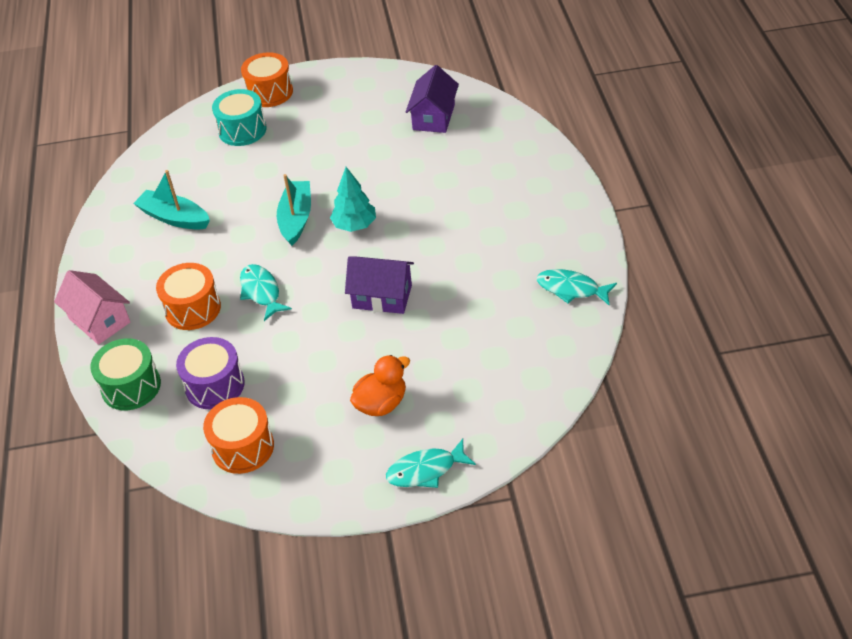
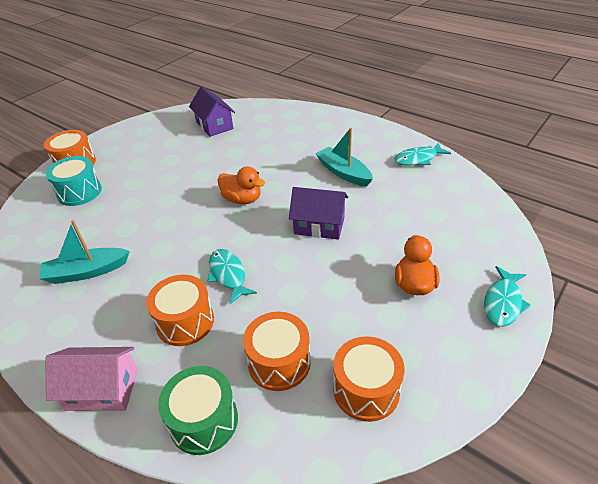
camera: 45 degrees left, 5 degrees down
(215, 385) = (279, 362): purple drum -> orange drum
(261, 292) = (228, 275): turquoise fish -> turquoise fish turned 45 degrees clockwise
(296, 218) = (193, 218): turquoise boat -> turquoise boat (343, 173)
(354, 225) = (242, 199): turquoise tree -> orange duck
(382, 296) = (319, 225): purple house -> purple house turned 45 degrees clockwise

